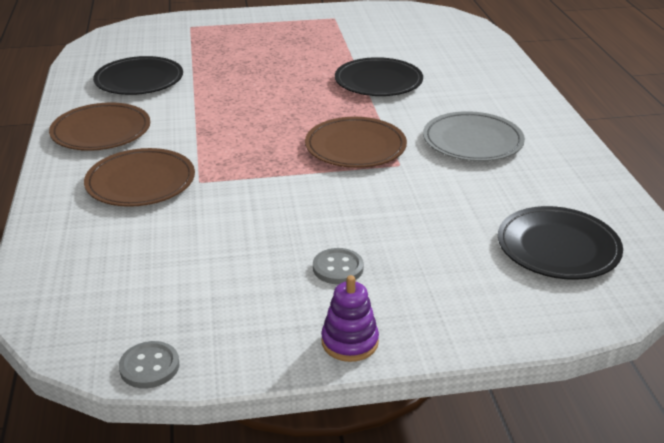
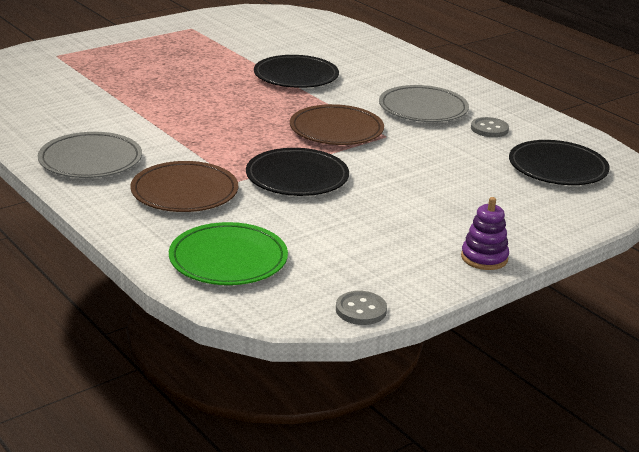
camera: 30 degrees left, 5 degrees down
(95, 266) = (228, 259): none -> green plate
(101, 131) = (90, 160): brown plate -> grey plate
(139, 80) = (68, 111): black plate -> black plate (297, 177)
(338, 268) = (422, 215): grey button -> grey button (489, 129)

